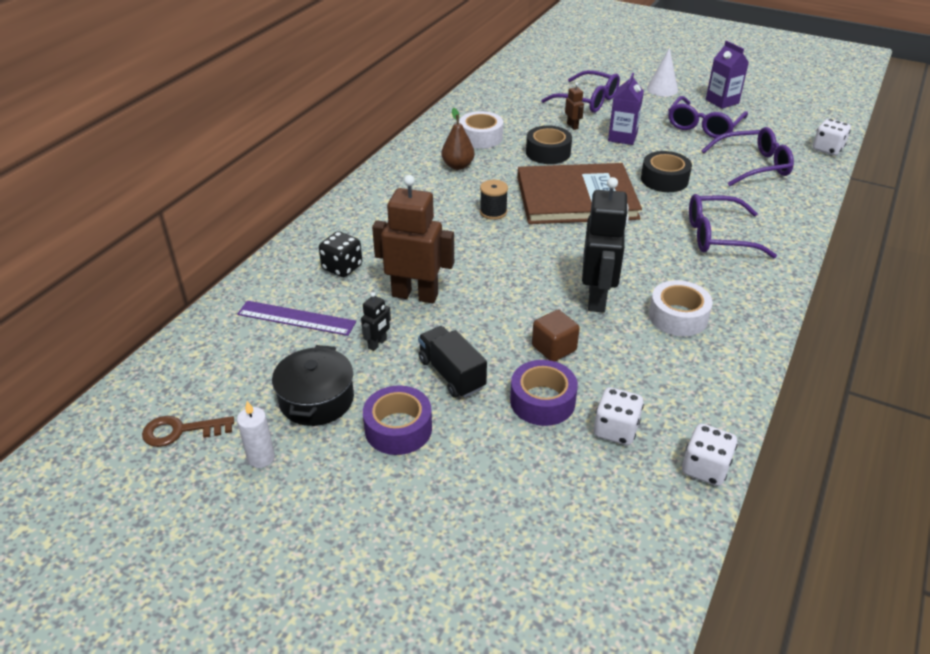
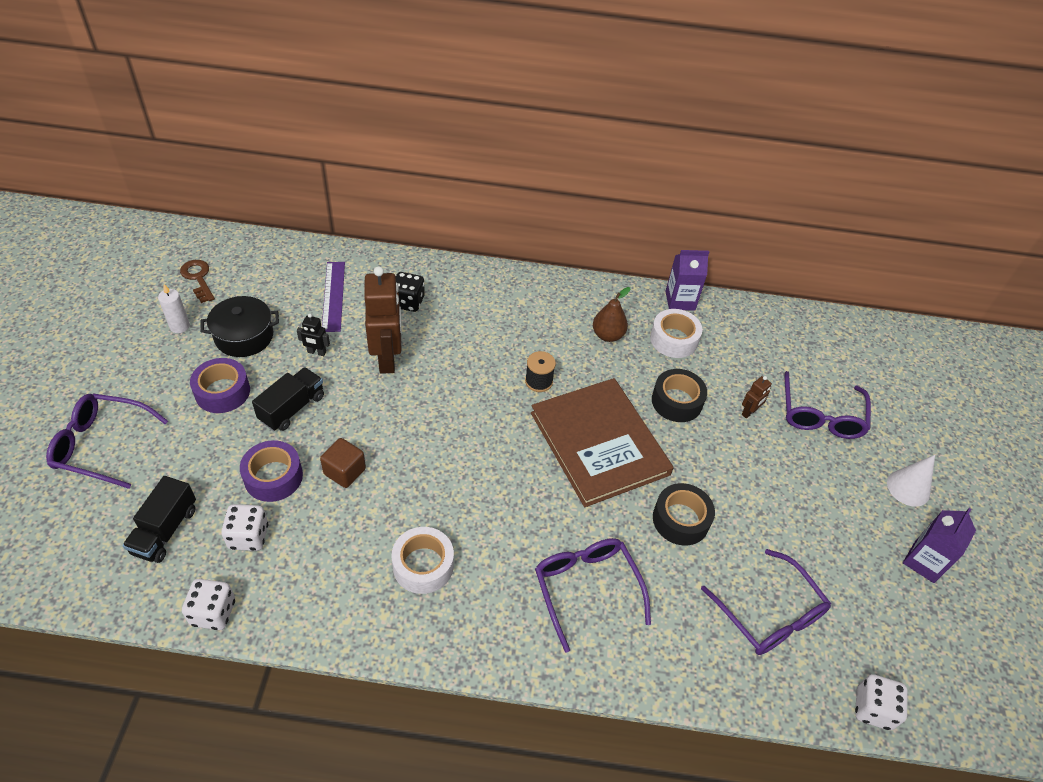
camera: 65 degrees right, 10 degrees up
(589, 500) = (165, 530): none -> black truck
(597, 298) = (430, 492): black robot -> none
(622, 137) = (754, 464): purple carton -> purple carton (680, 300)
(703, 126) = (838, 547): purple glasses -> purple glasses (102, 445)

